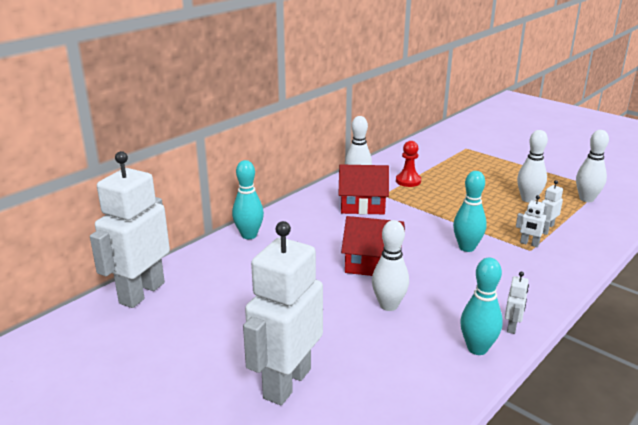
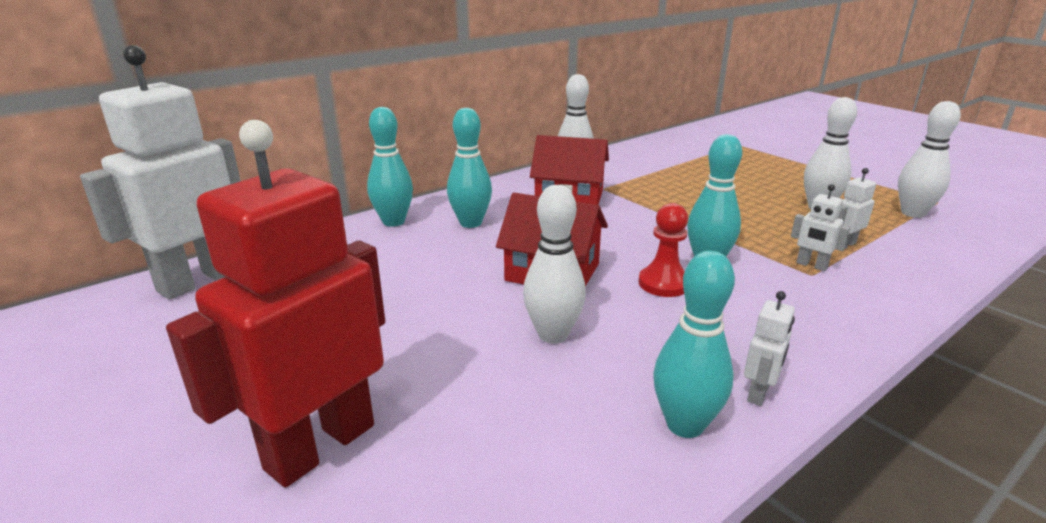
camera: 10 degrees right, 0 degrees up
(286, 383) = (320, 446): white robot -> red robot
(303, 231) = (470, 223): none -> turquoise bowling pin
(408, 181) = (645, 175): red pawn -> red pawn (663, 283)

